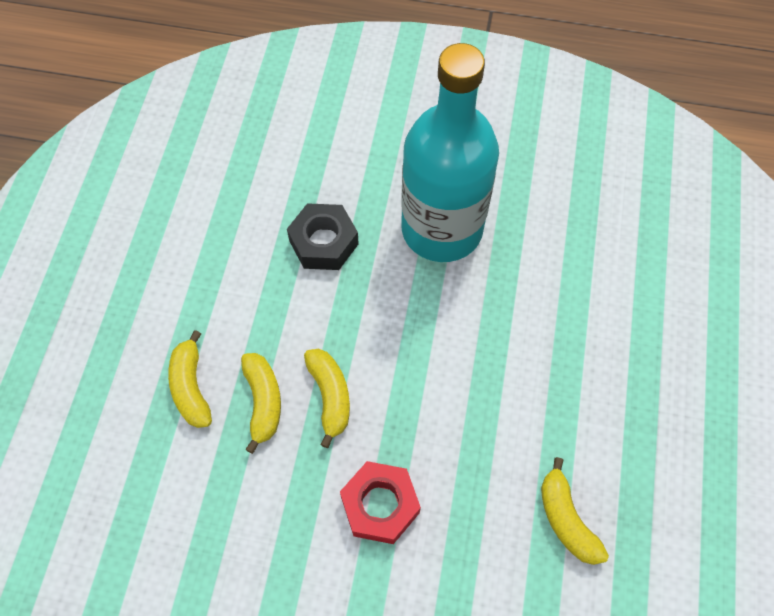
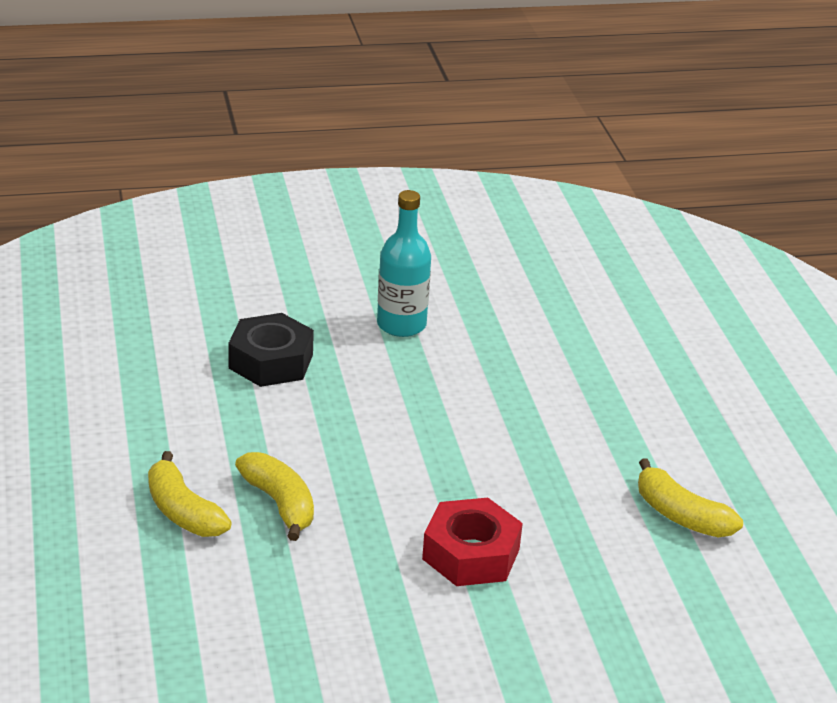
camera: 25 degrees left, 30 degrees down
(330, 396) = (357, 481): yellow banana -> none
(442, 229) = (401, 325): turquoise bottle -> turquoise bottle, size x0.50

